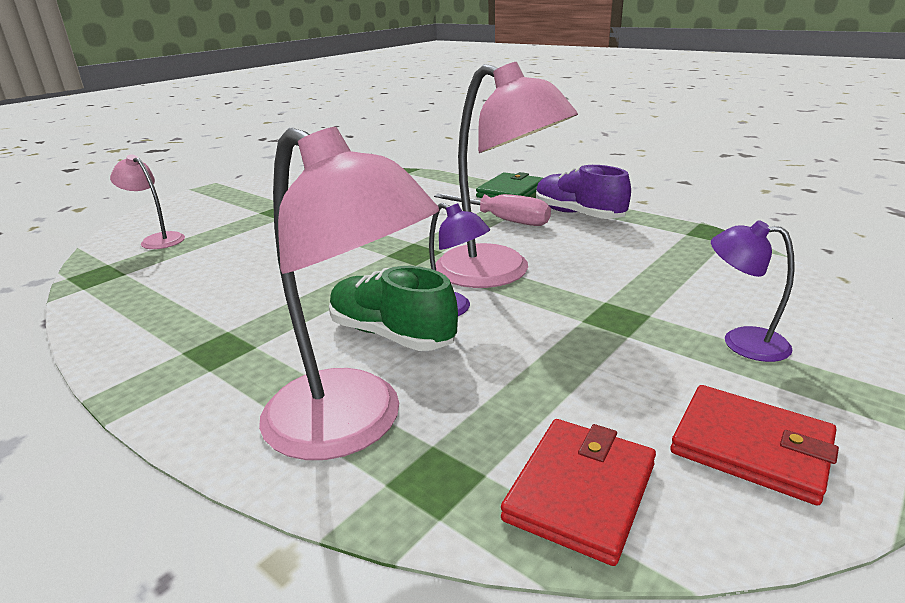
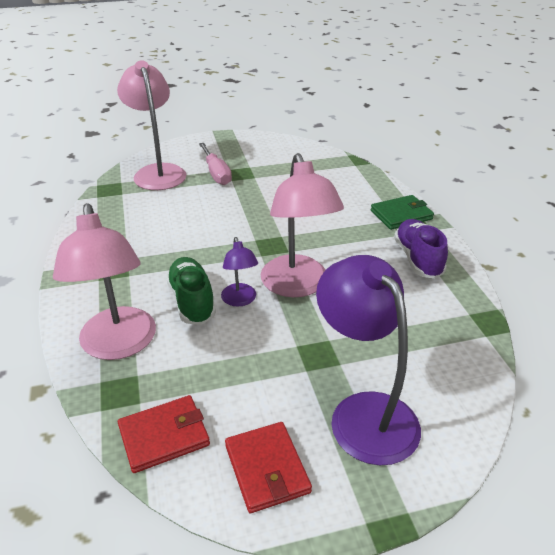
camera: 35 degrees right, 10 degrees up
(157, 239) = (157, 172): pink lamp -> pink lamp, size x1.97
(503, 220) = (359, 241): pink screwdriver -> pink screwdriver (216, 173)
(741, 342) = (364, 412): purple lamp -> purple lamp, size x1.97

